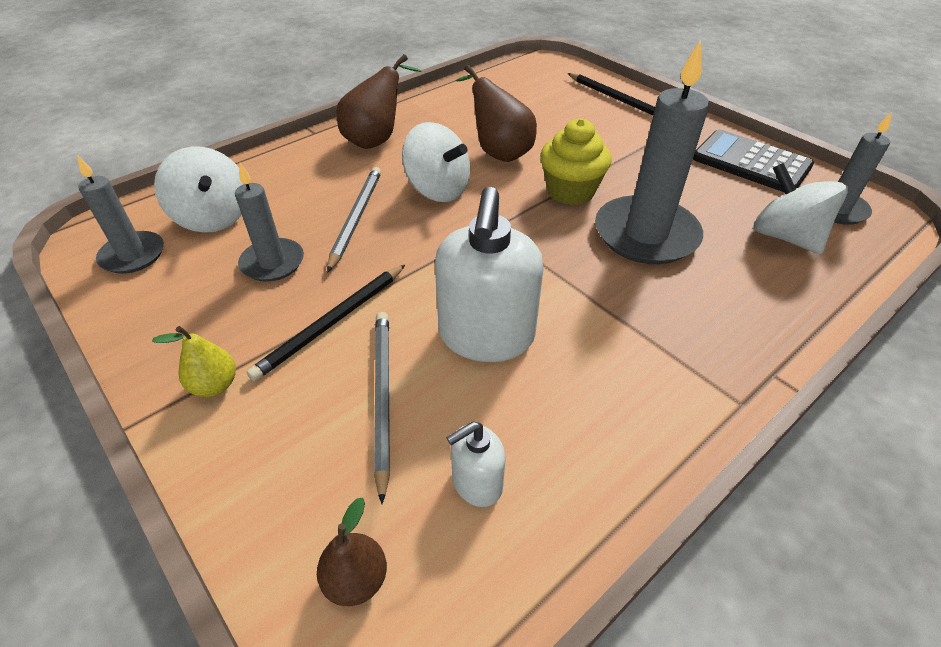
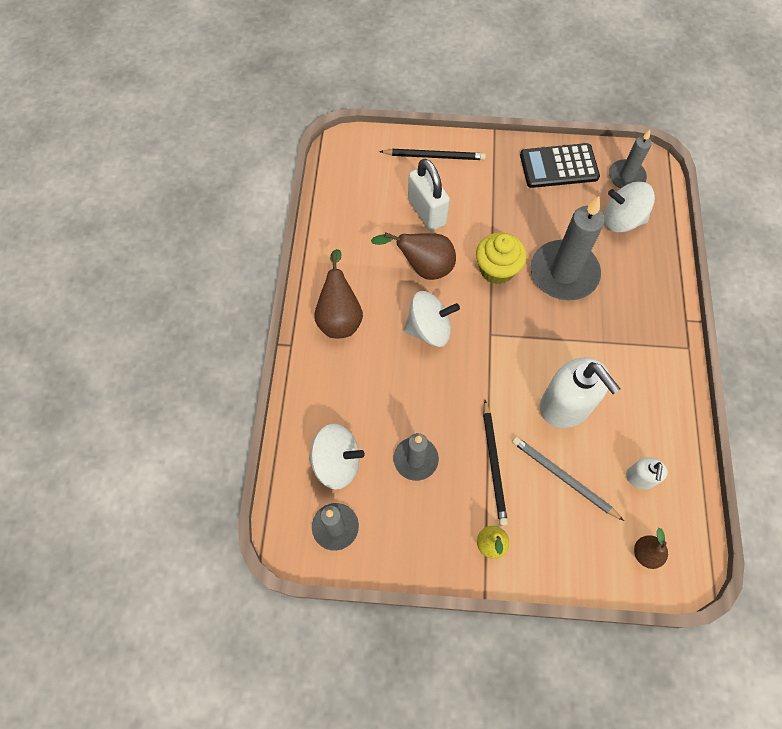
camera: 45 degrees left, 20 degrees up
(356, 218) = (415, 390): grey pencil -> none
(556, 124) = (426, 212): none -> white padlock

